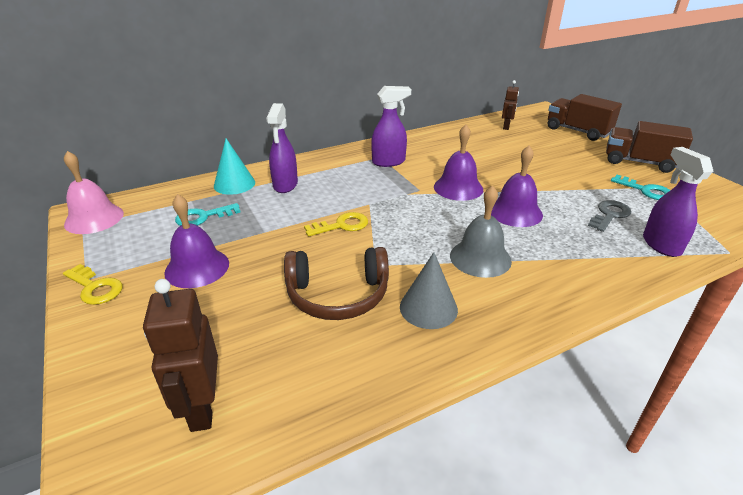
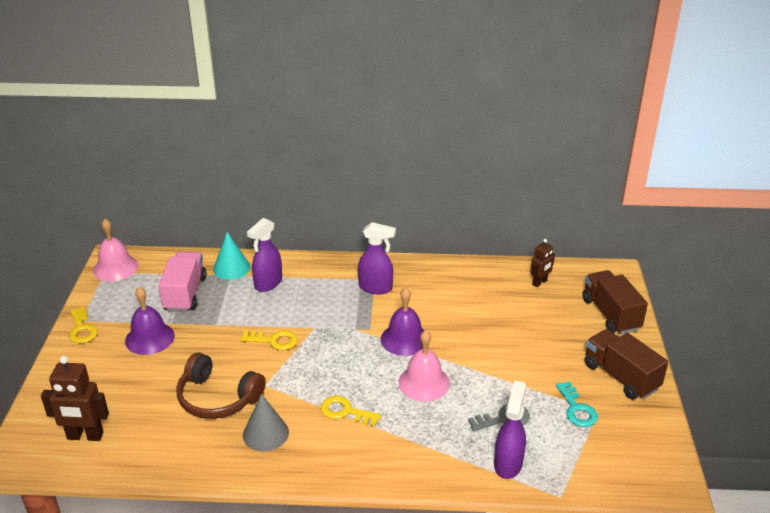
camera: 30 degrees right, 0 degrees up
(202, 408) = (85, 436): brown robot -> brown robot turned 105 degrees counterclockwise
(203, 217) = (185, 294): turquoise key -> pink truck
(480, 258) = (345, 411): grey bell -> yellow key
(515, 212) = (424, 382): purple bell -> pink bell

